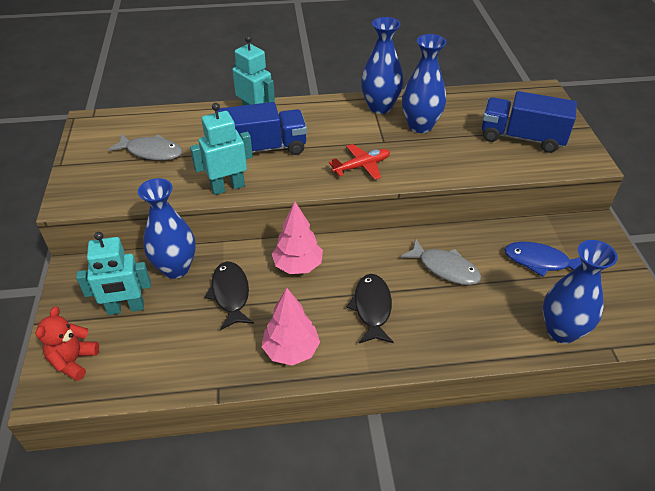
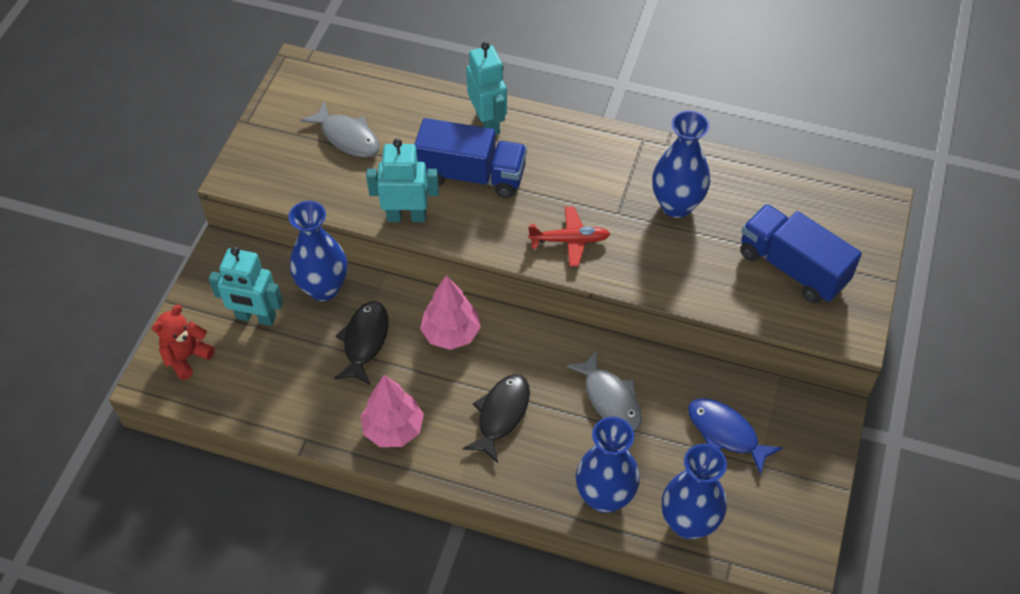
camera: 25 degrees right, 10 degrees up
(380, 107) = (645, 158): blue vase -> blue vase (605, 497)

